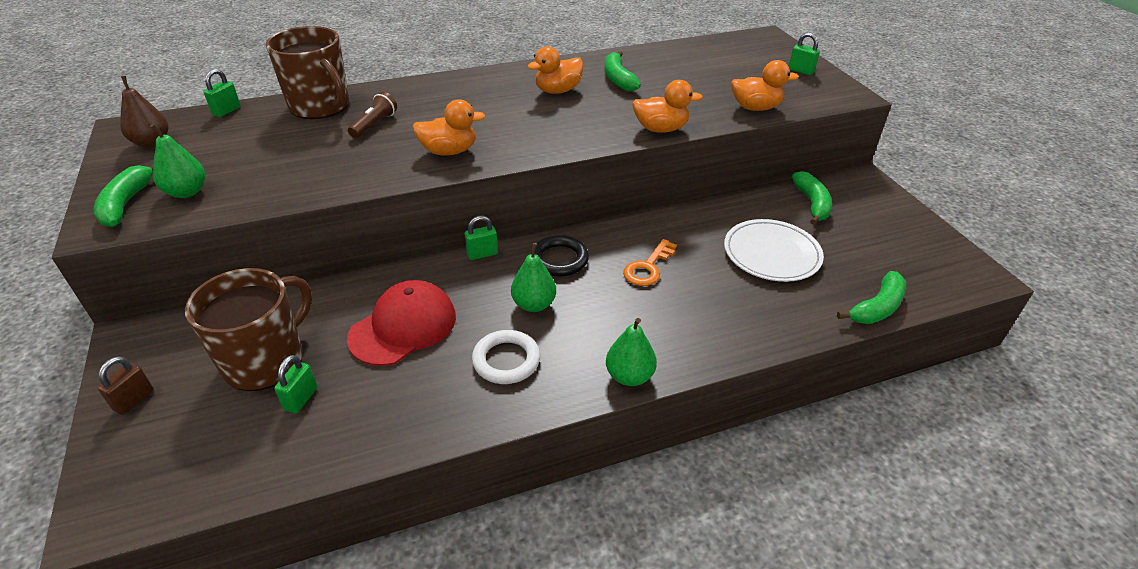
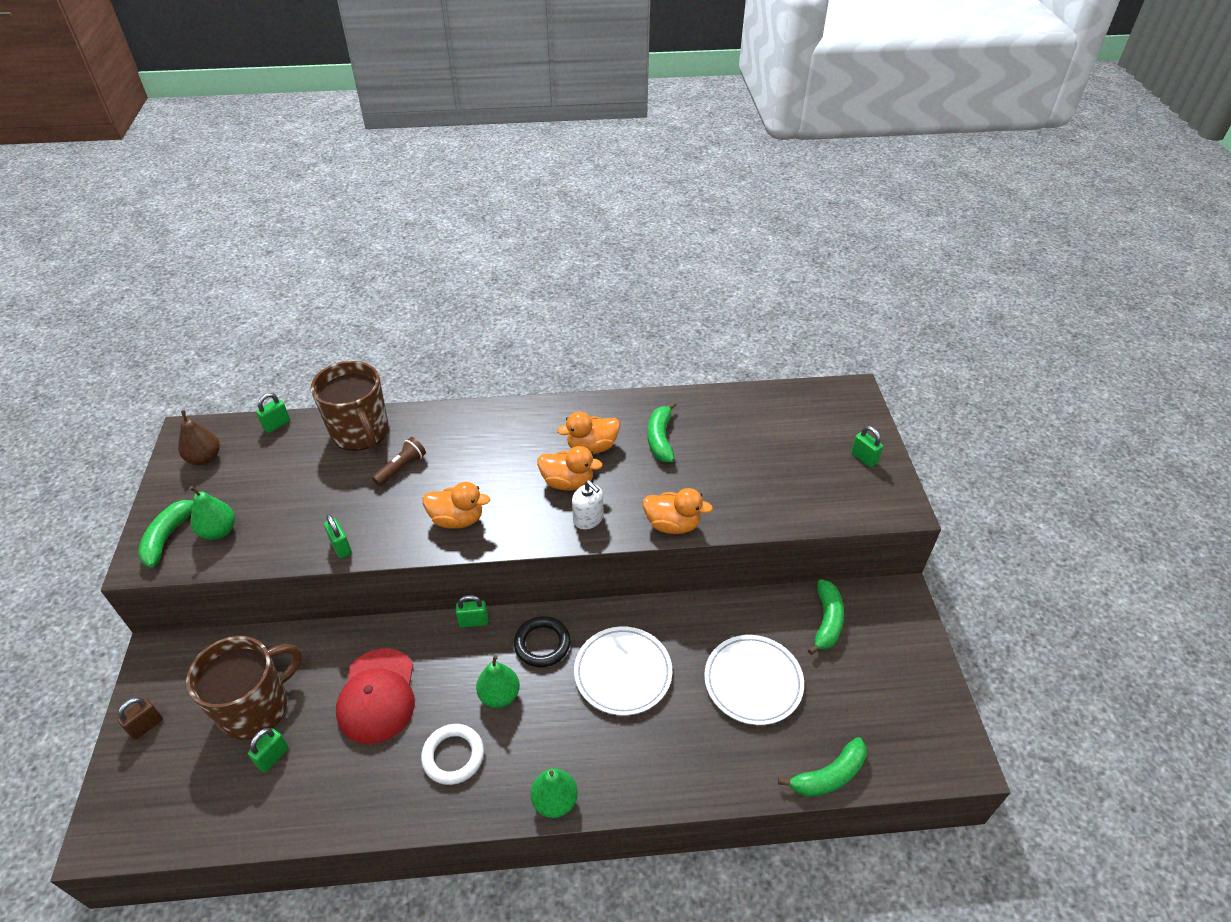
camera: 15 degrees right, 5 degrees up
(332, 186) = (341, 547): none -> green padlock
(403, 327) = (377, 695): red cap -> red cap turned 120 degrees clockwise
(579, 135) = (588, 519): none -> white soap dispenser
(648, 267) = (623, 672): orange key -> white plate
(755, 108) = (786, 509): orange duck -> orange duck (568, 482)

